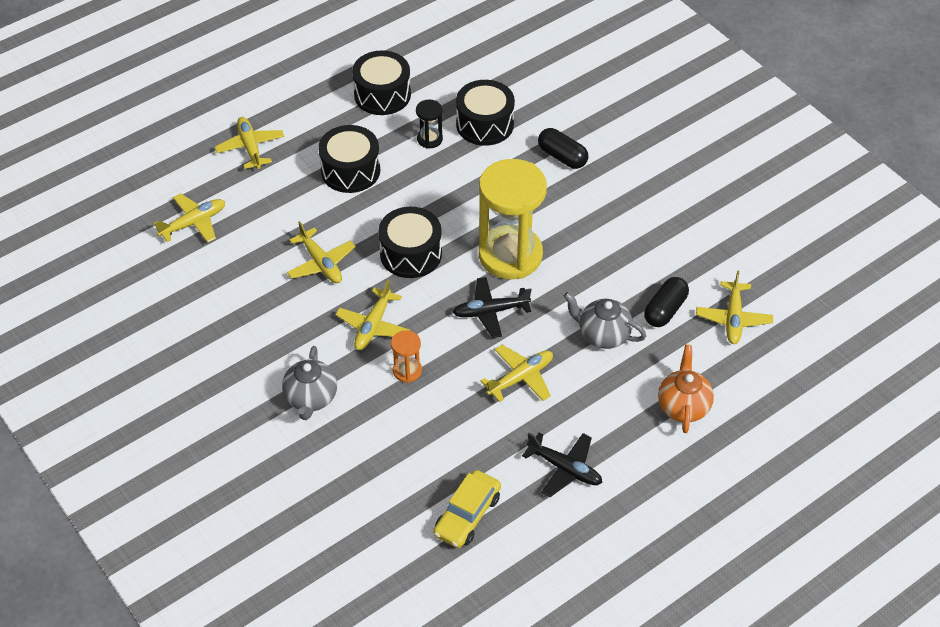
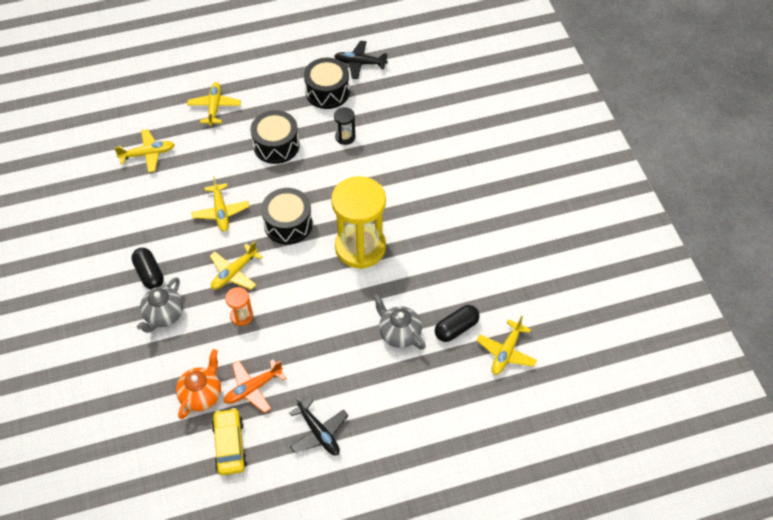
camera: 20 degrees right, 5 degrees up
(462, 445) = (253, 388): none -> orange plane
(467, 515) = (230, 445): yellow car -> yellow car turned 120 degrees clockwise
(485, 124) = (391, 136): black drum -> none
(490, 311) = (324, 288): black plane -> black plane (360, 63)
(521, 378) = (321, 348): yellow plane -> none
(562, 156) = (437, 179): black capsule -> black capsule (149, 274)
(683, 406) = (432, 412): orange teapot -> orange teapot (201, 395)

